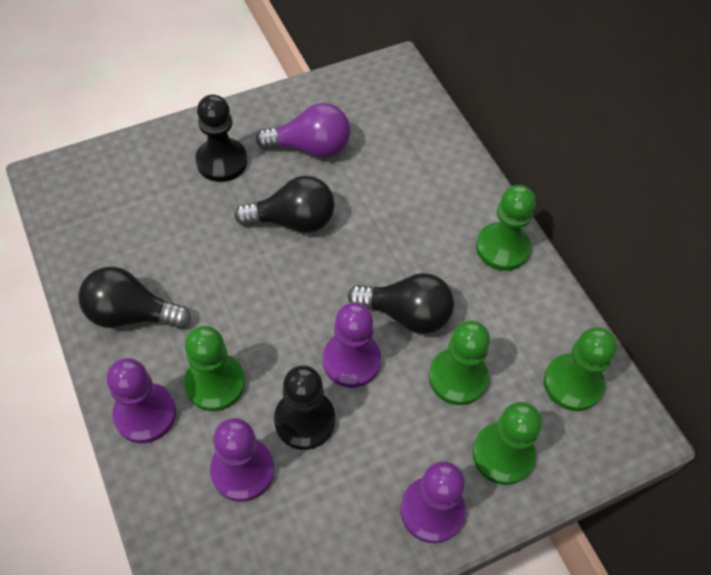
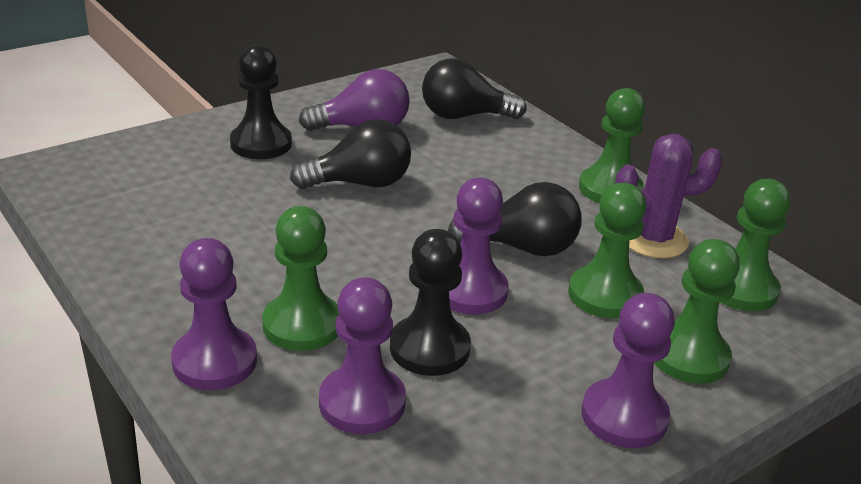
camera: 10 degrees left, 25 degrees down
(131, 314) = (176, 272): black light bulb -> black light bulb (464, 116)
(519, 315) = (653, 239): none -> purple cactus

